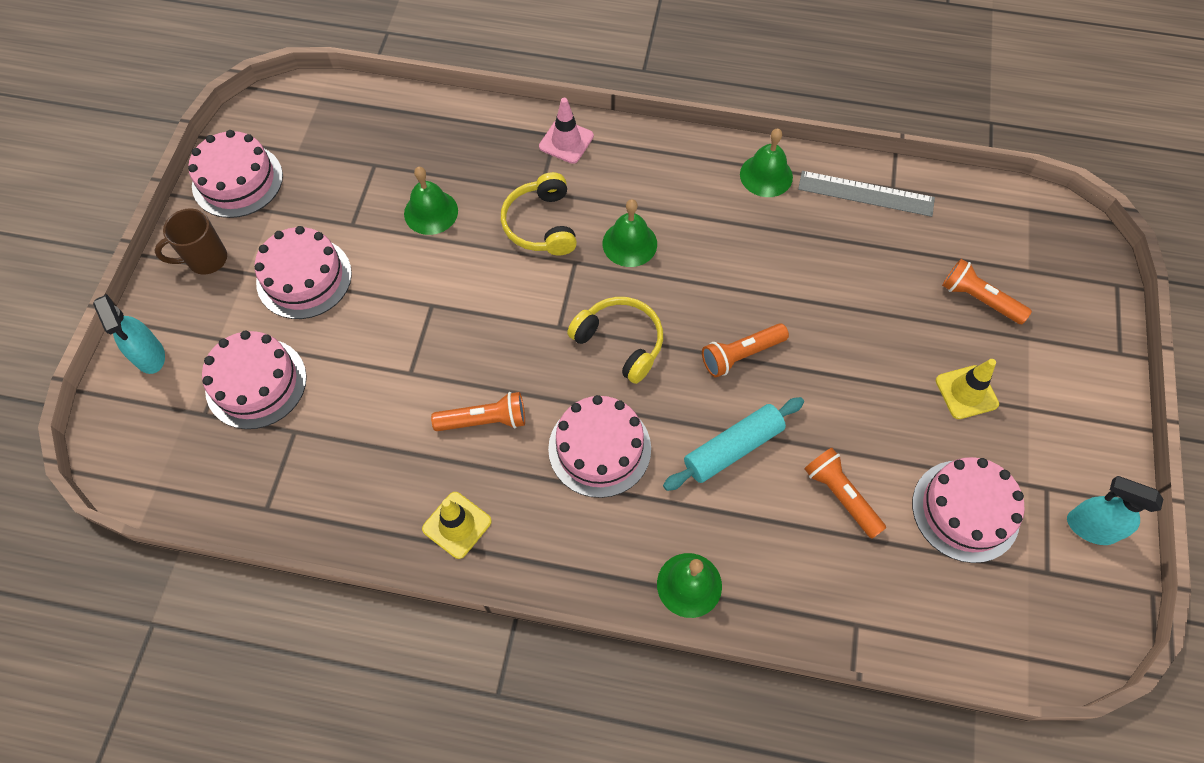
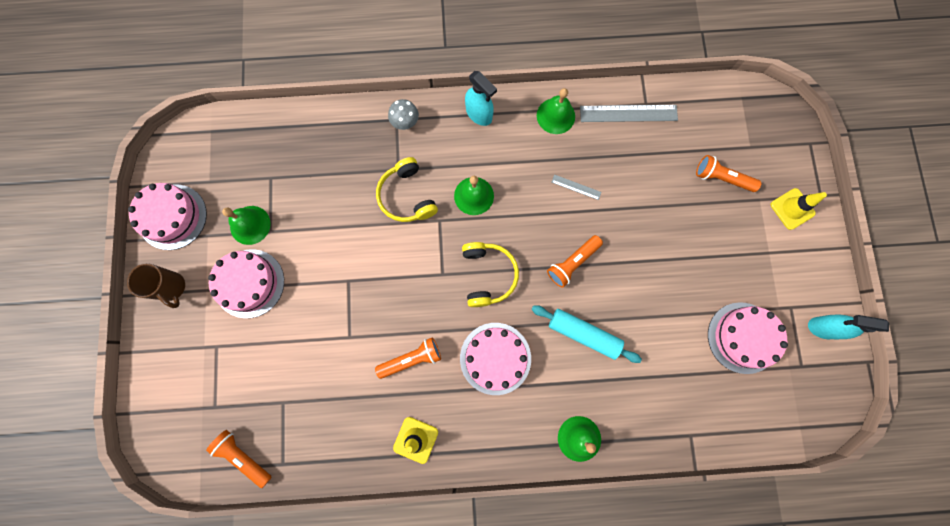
camera: 15 degrees left, 15 degrees up
(149, 356) = (159, 373): turquoise spray bottle -> turquoise spray bottle (479, 114)
(206, 259) = (172, 287): brown mug -> brown mug turned 90 degrees counterclockwise
(256, 383) = (243, 374): pink cake -> none
(431, 212) = (324, 206): green bell -> green bell (250, 225)
(566, 141) = (405, 123): pink traffic cone -> grey mushroom
(620, 342) = (488, 275): yellow headphones -> yellow headphones turned 60 degrees clockwise
(732, 448) = (583, 334): turquoise rolling pin -> turquoise rolling pin turned 75 degrees clockwise
(771, 264) = (576, 187): none -> grey ruler
(840, 495) = (661, 349): orange flashlight -> orange flashlight (244, 456)
(966, 392) = (727, 251): yellow traffic cone -> yellow traffic cone (792, 209)

